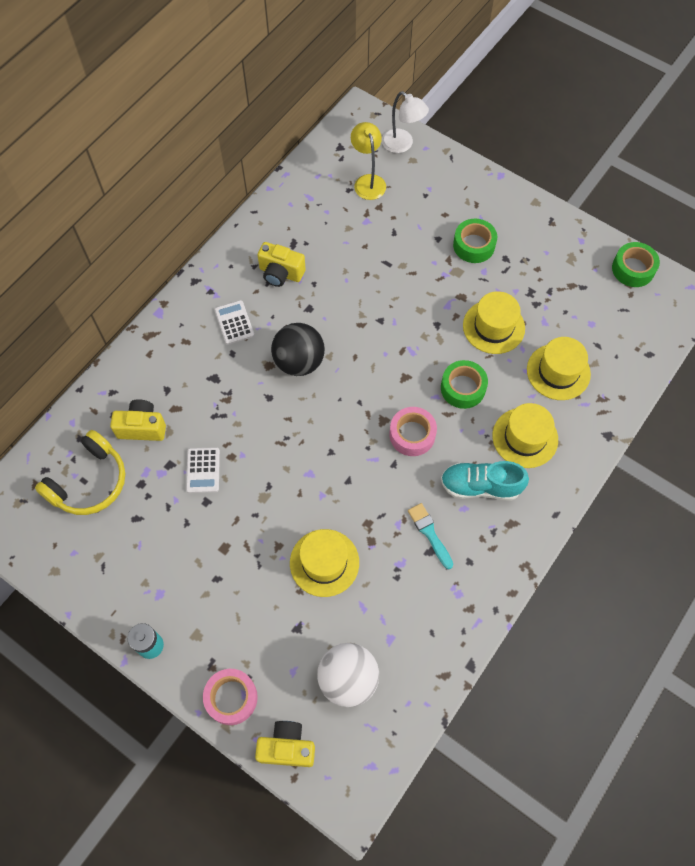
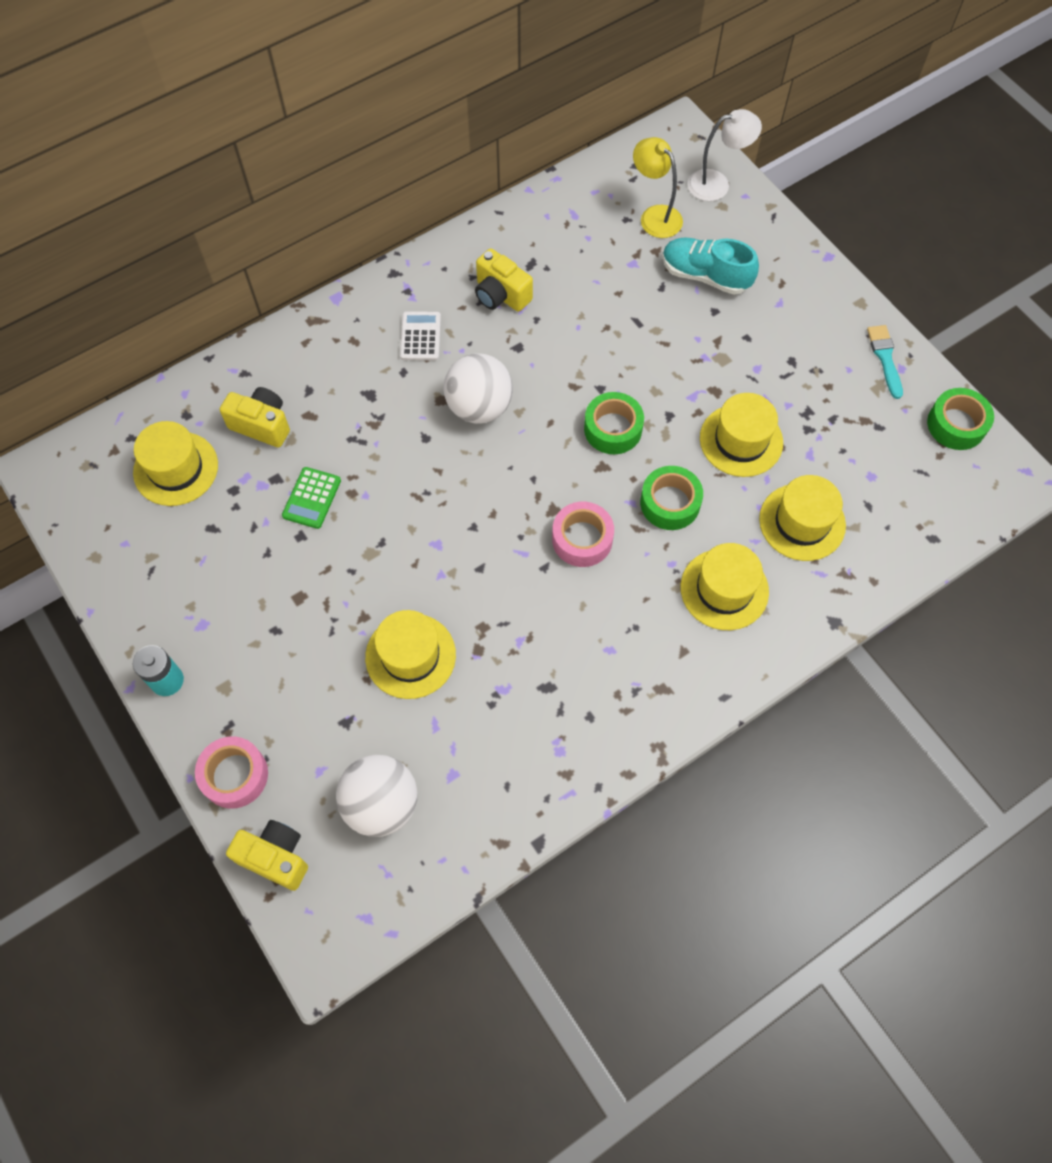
camera: 20 degrees right, 0 degrees up
(89, 482) = (176, 468): yellow headphones -> yellow hat
(203, 470) = (312, 498): white calculator -> green calculator
(299, 362) = (479, 407): black ball -> white ball
(368, 181) = (654, 216): yellow lamp -> yellow lamp turned 45 degrees counterclockwise
(402, 145) = (717, 184): white lamp -> white lamp turned 75 degrees counterclockwise
(429, 533) = (554, 665): turquoise brush -> turquoise brush (885, 358)
(474, 245) = (757, 333): green tape -> green tape (613, 429)
(480, 486) = (642, 630): turquoise shoe -> turquoise shoe (705, 276)

